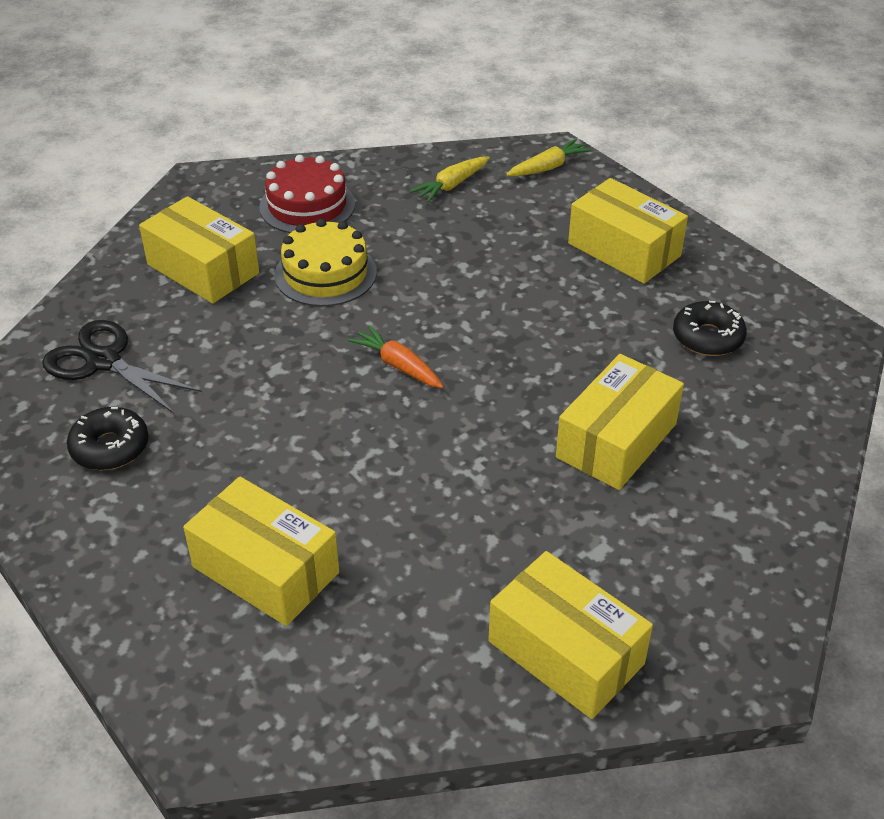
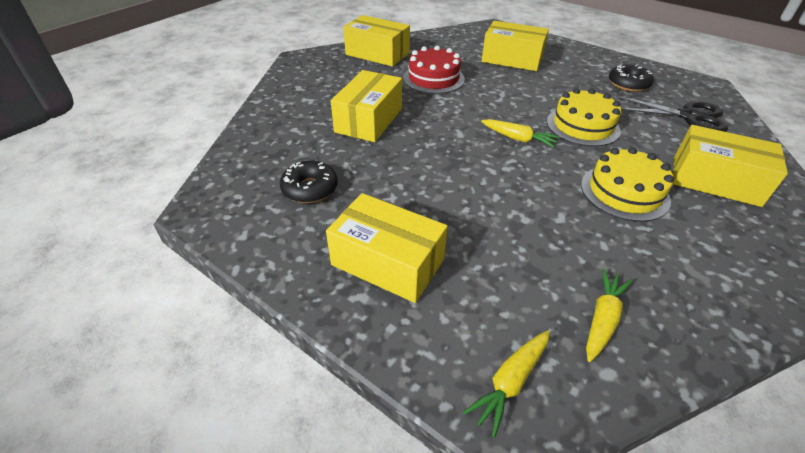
camera: 165 degrees right, 0 degrees up
(283, 372) = (582, 126): none -> yellow cake
(307, 205) = (714, 258): red cake -> red cake (433, 78)
(398, 365) = (518, 139): orange carrot -> yellow carrot

